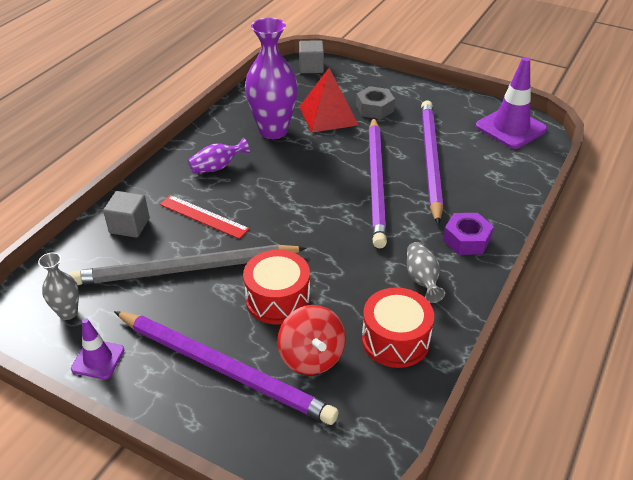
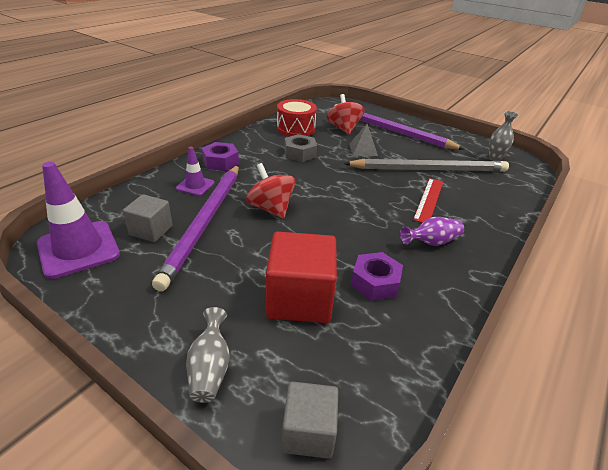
camera: 175 degrees left, 5 degrees down
(98, 359) = (461, 140): purple traffic cone -> purple traffic cone (195, 186)
(129, 226) = (489, 200): grey cube -> grey cube (151, 230)
(204, 216) = (428, 199): red ruler -> red ruler turned 75 degrees clockwise
(273, 131) = (375, 282): purple vase -> purple nut
(278, 299) = (363, 149): red drum -> grey pyramid
(328, 115) = (300, 299): red pyramid -> red cube
(374, 108) = (230, 303): grey nut -> grey nut (300, 153)
(376, 182) = (271, 208): purple pencil -> red spinning top
(422, 280) = (266, 147): grey vase -> grey vase (210, 368)

